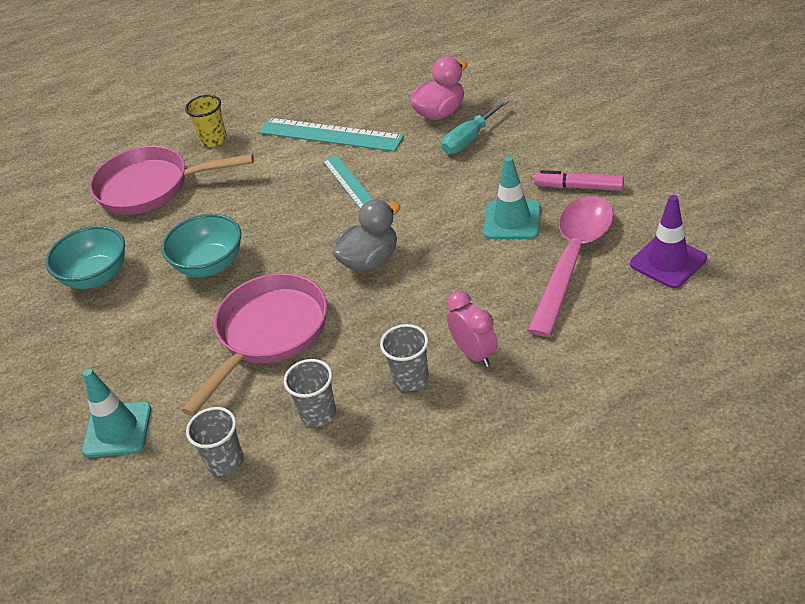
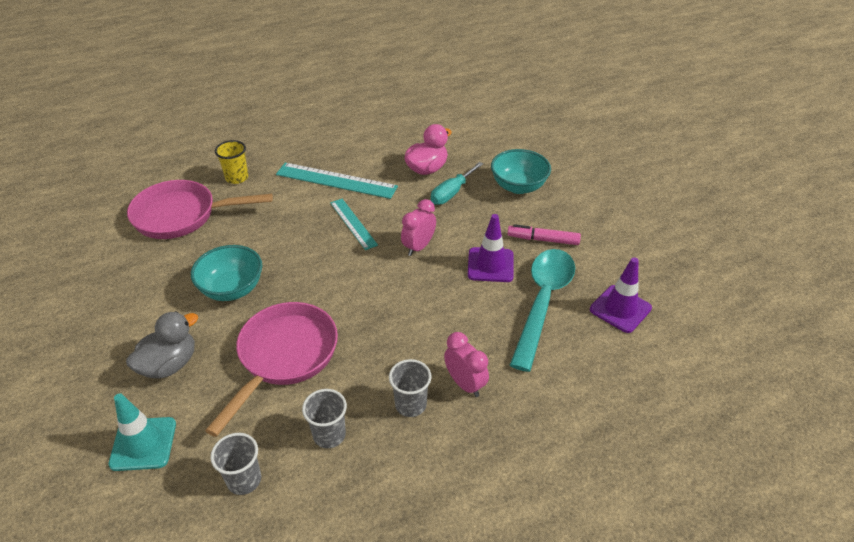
camera: 10 degrees left, 0 degrees up
(96, 276) = (129, 294): turquoise bowl -> turquoise bowl (518, 186)
(370, 260) = (372, 293): grey duck -> grey duck (169, 365)
(426, 205) = (418, 247): none -> pink clock
(512, 220) = (490, 265): turquoise traffic cone -> purple traffic cone
(573, 259) = (542, 302): pink spoon -> turquoise spoon

